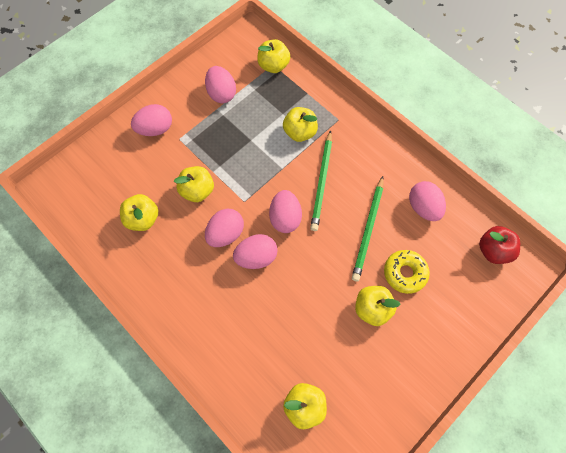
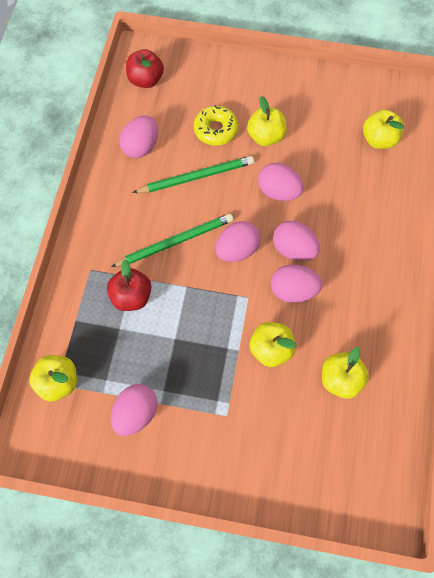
camera: 125 degrees left, 0 degrees up
(155, 129) = (233, 452): pink egg -> pink egg (278, 191)
(300, 132) = (131, 296): yellow apple -> red apple

